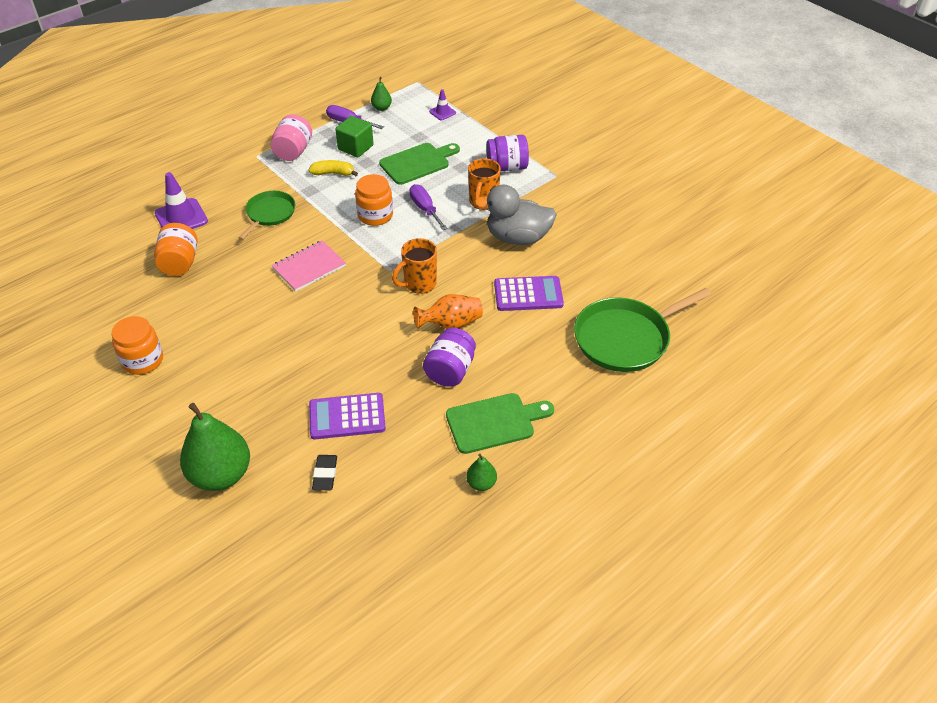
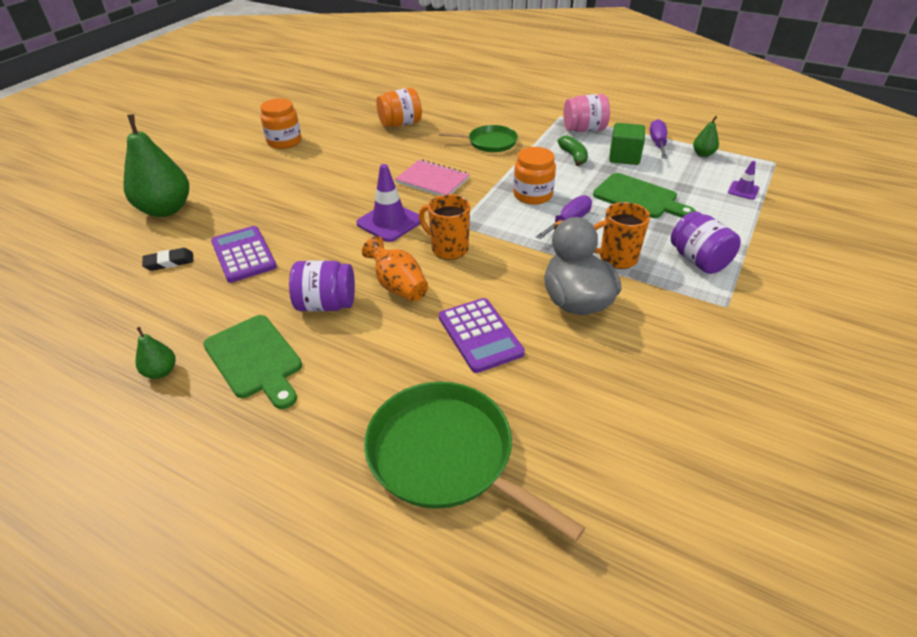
camera: 70 degrees right, 5 degrees down
(181, 217) = (454, 109): purple traffic cone -> purple traffic cone (389, 222)
(333, 173) = (573, 156): yellow banana -> green banana

